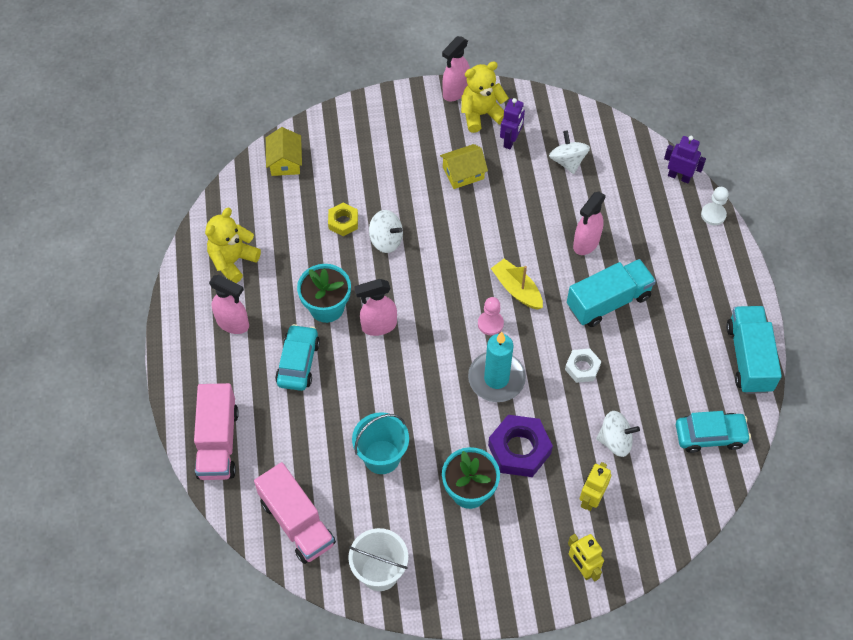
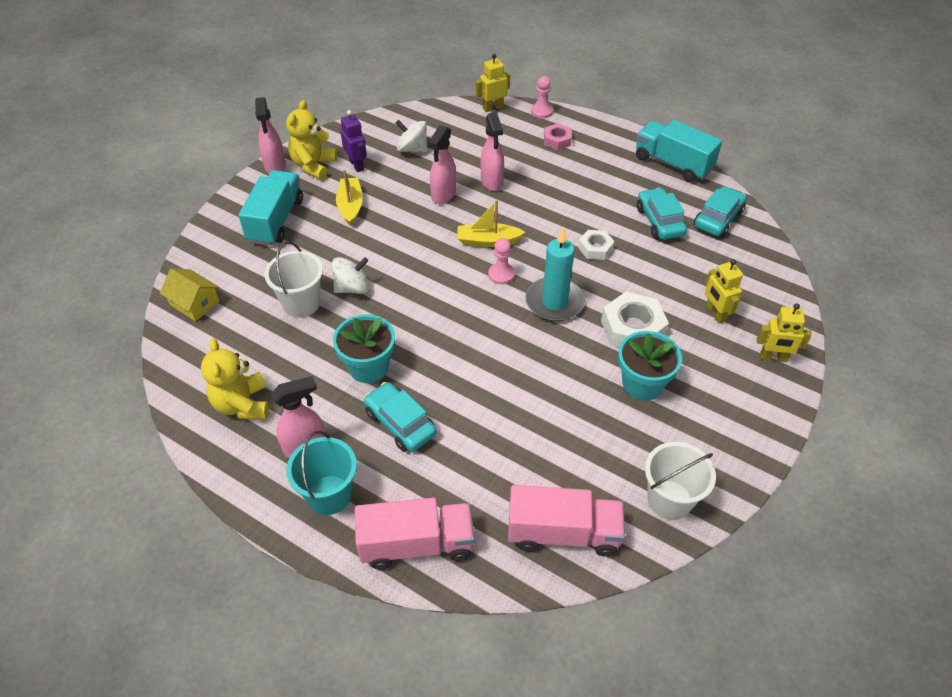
camera: 50 degrees left, 10 degrees down
(218, 442) = (417, 544): pink truck -> pink truck turned 45 degrees counterclockwise
(343, 222) = (301, 303): yellow nut -> white bucket
(378, 326) = (426, 344): pink spray bottle -> pink spray bottle (443, 195)
(382, 457) = (555, 423): turquoise bucket -> turquoise bucket (329, 495)
(463, 173) = (350, 206): yellow house -> yellow boat
(519, 449) = (632, 328): purple nut -> white nut
(608, 301) = (554, 201): turquoise truck -> turquoise truck (276, 220)
(615, 441) = (676, 269): white spinning top -> none
(661, 393) = (659, 221): none -> turquoise car
(679, 176) = (493, 108): purple robot -> yellow robot
(687, 252) = (557, 140): none -> pink nut
(713, 215) = (541, 111): white pawn -> pink pawn

